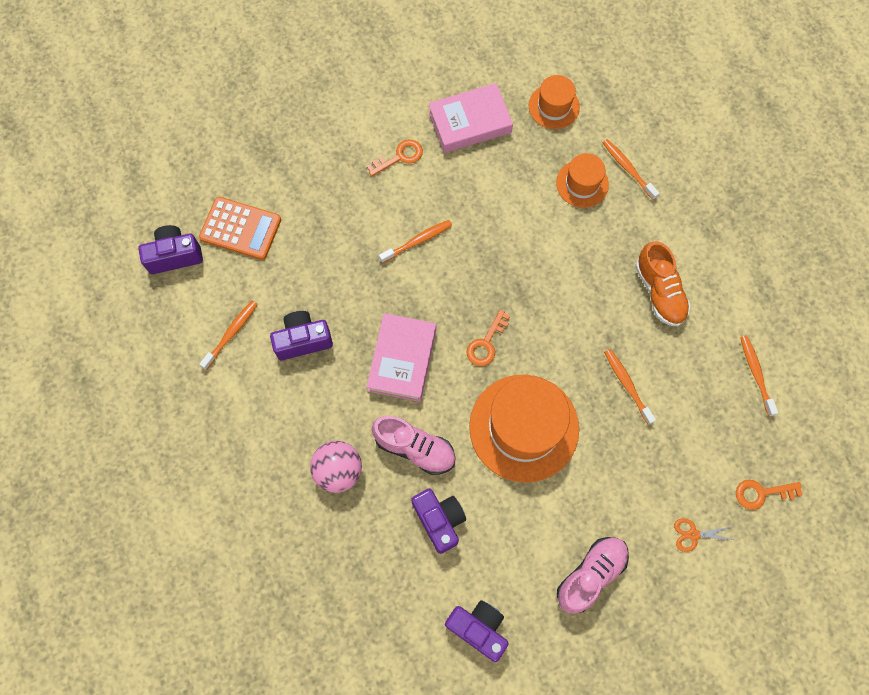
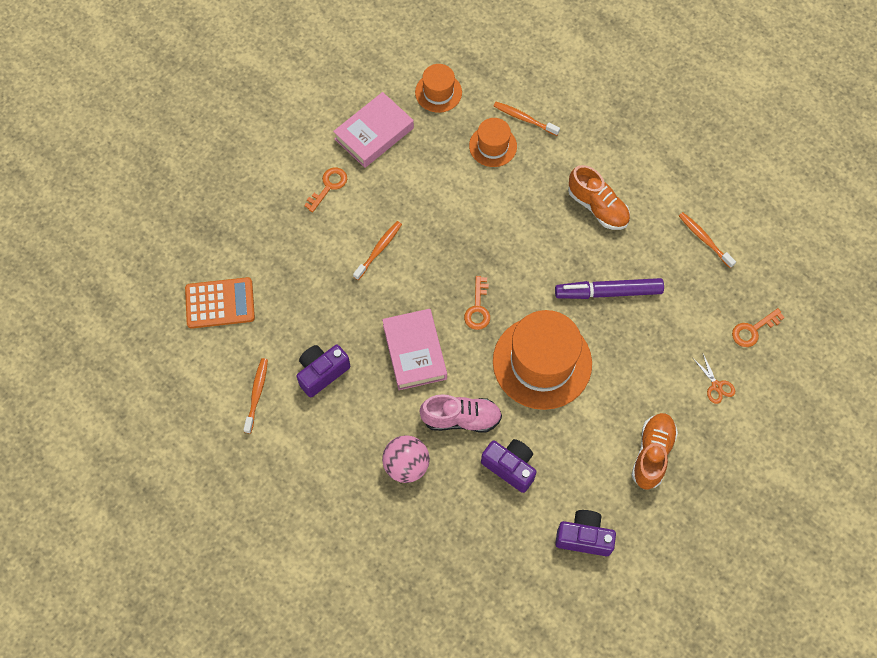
camera: 25 degrees left, 5 degrees down
(174, 256) = (172, 350): purple camera -> none
(590, 575) = (652, 454): pink shoe -> orange shoe
(627, 385) = (608, 292): orange toothbrush -> purple marker
(693, 534) = (716, 386): orange scissors -> orange scissors turned 90 degrees counterclockwise

